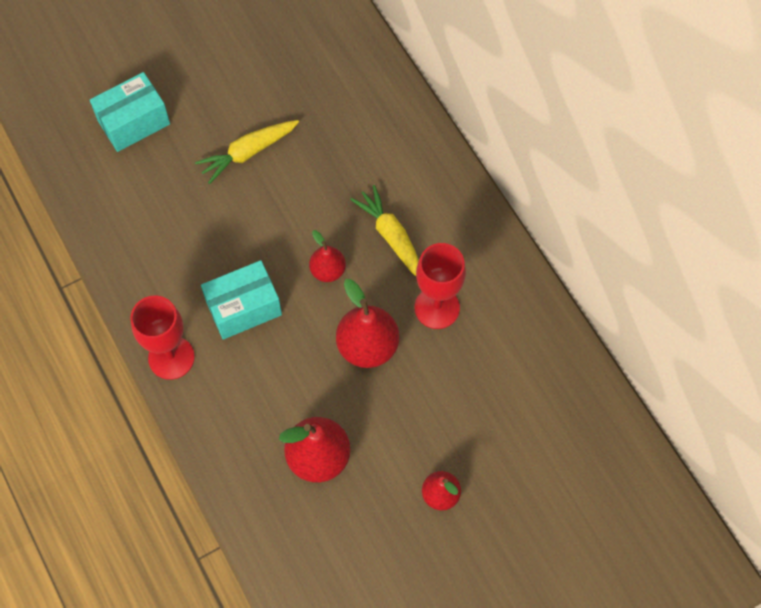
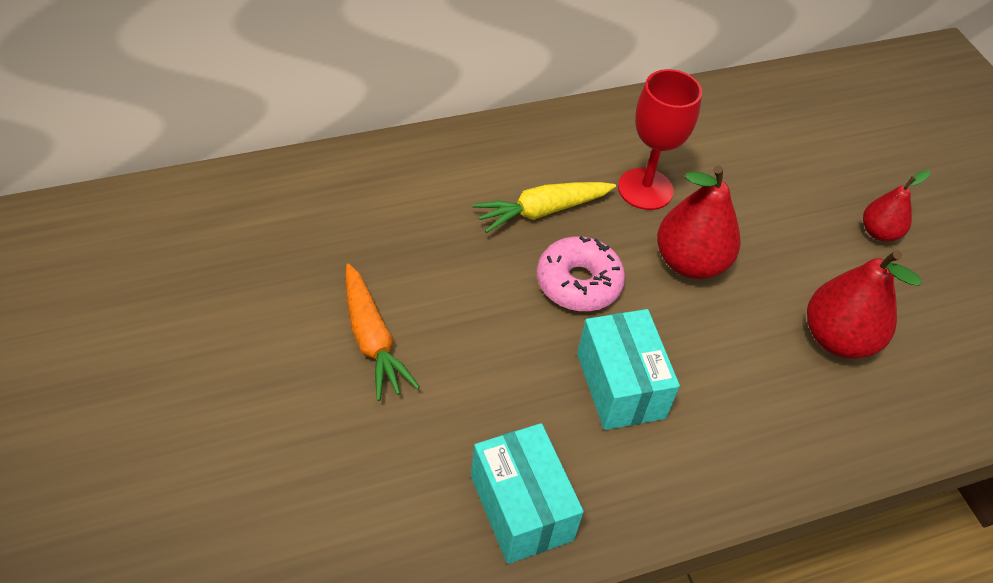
camera: 85 degrees left, 15 degrees down
(134, 122) = (265, 485): turquoise box -> turquoise box (521, 507)
(171, 357) = (689, 489): red goblet -> none
(248, 153) = (372, 339): yellow carrot -> orange carrot
(328, 271) = (578, 283): red pear -> pink donut

